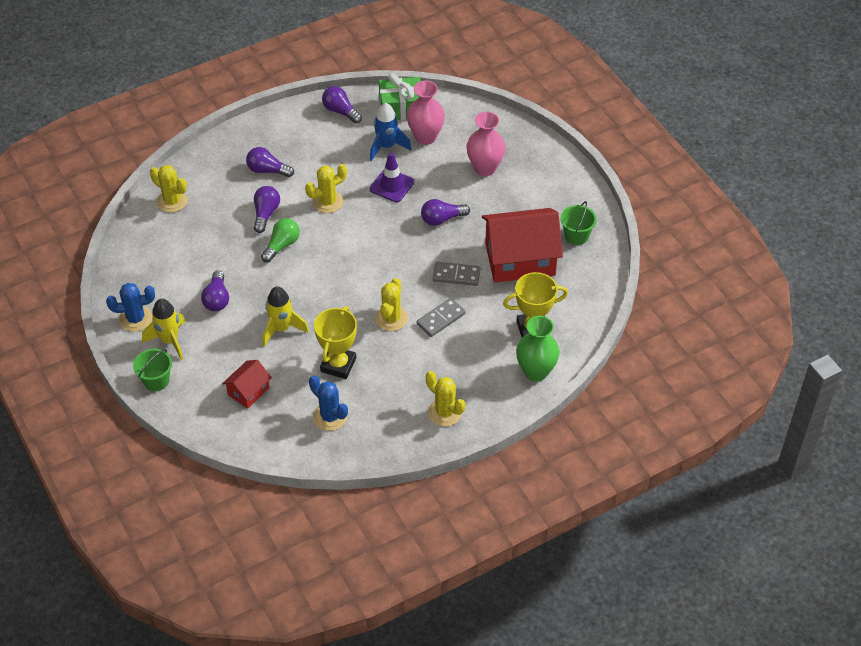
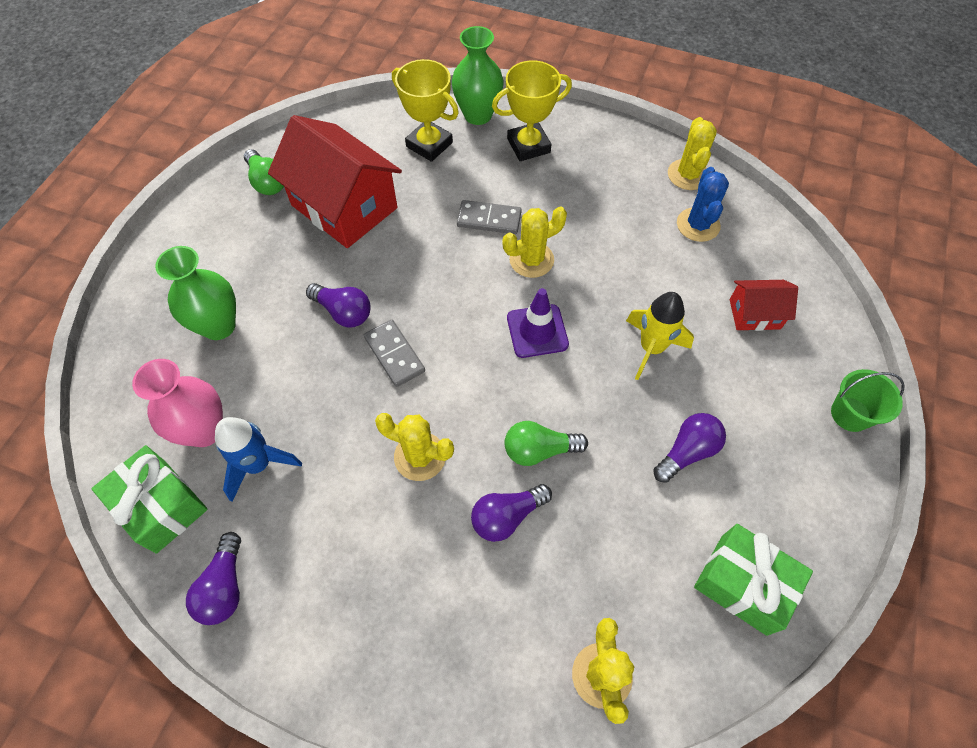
camera: 130 degrees left, 10 degrees up
(135, 319) = (813, 521): blue cactus -> none
(145, 271) = (743, 584): none -> green gift
(169, 341) = (793, 450): yellow rocket -> none
(267, 170) = (427, 587): purple light bulb -> none
(338, 365) = (636, 262): yellow trophy -> yellow trophy (528, 146)
(392, 185) = (329, 404): purple traffic cone -> purple traffic cone (537, 331)
(445, 412) = (592, 147): yellow cactus -> yellow cactus (688, 175)
(456, 275) = (418, 244): grey domino -> grey domino (394, 354)
(485, 168) = (219, 326): pink vase -> green vase
(576, 236) = (267, 182): green bucket -> green light bulb

